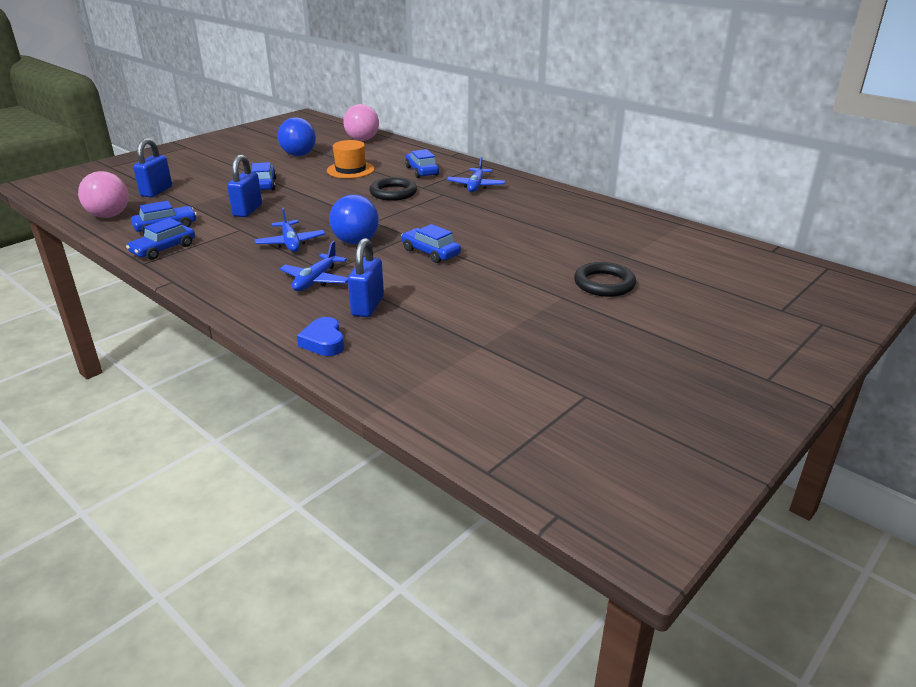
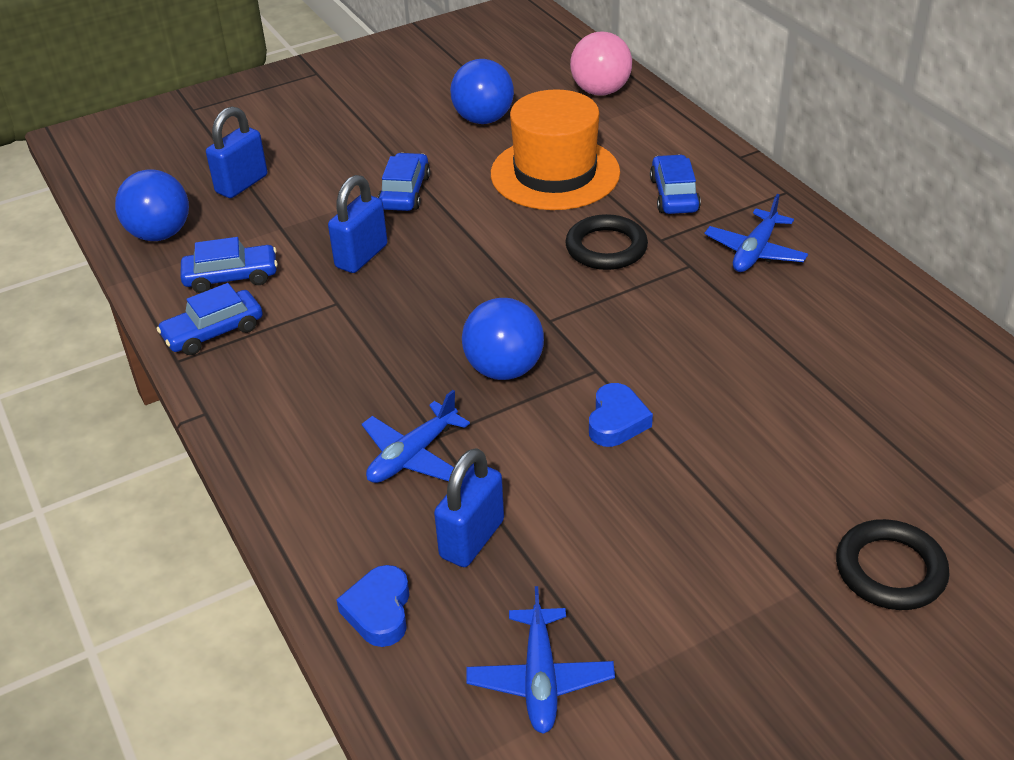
camera: 20 degrees right, 10 degrees up
(109, 216) = (160, 234): pink ball -> blue ball
(290, 243) = (402, 352): blue plane -> blue plane (540, 679)
(350, 170) = (555, 173): orange hat -> orange hat, size x1.59
(430, 252) = (616, 421): blue car -> blue heart

